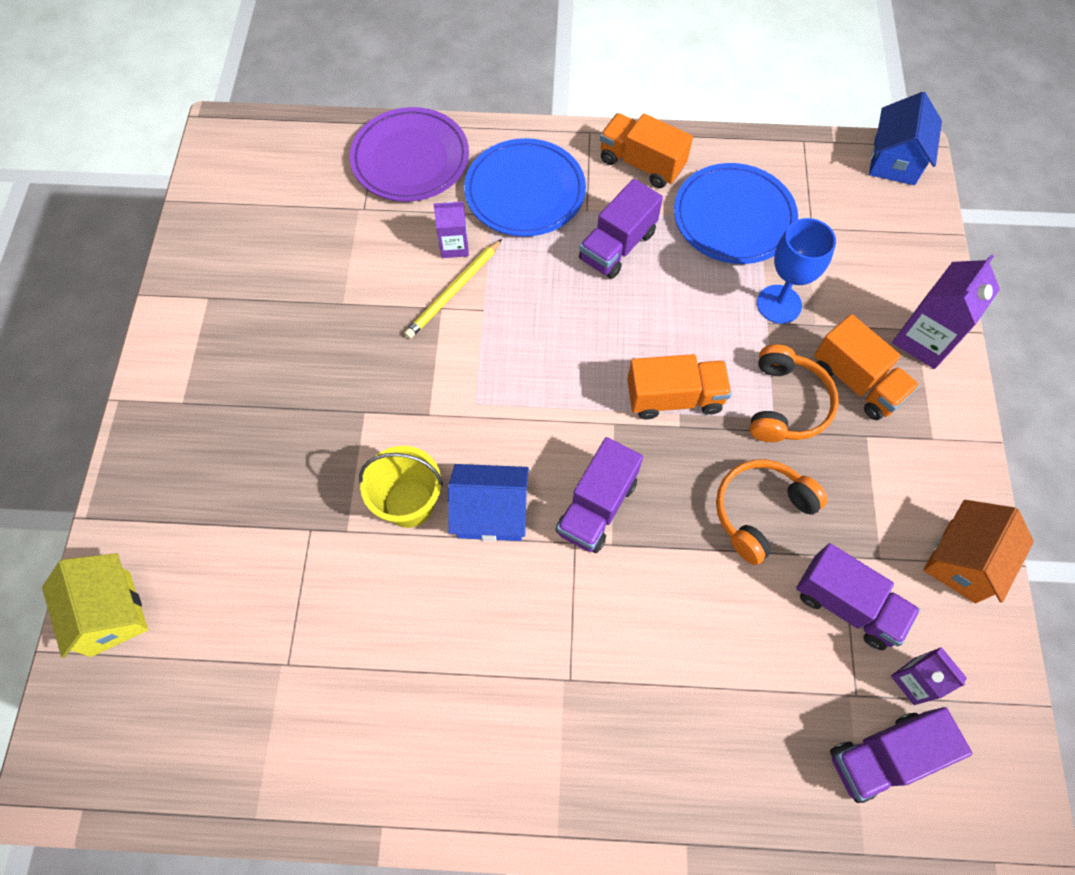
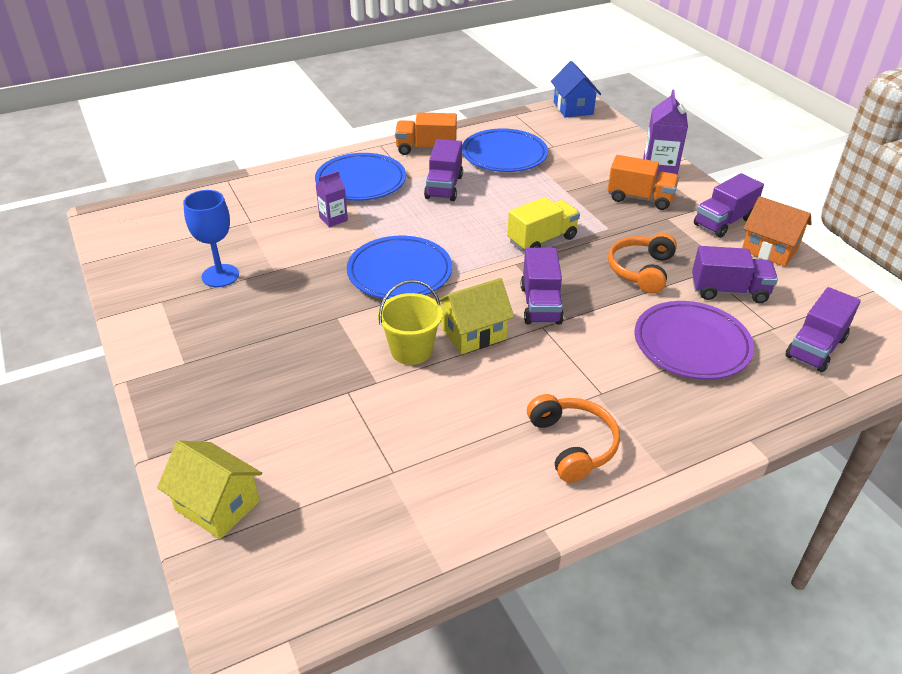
camera: 30 degrees left, 25 degrees down
(410, 159) = (266, 189): purple plate -> purple plate (691, 344)
(453, 291) = (351, 239): yellow pencil -> none
(473, 373) = (399, 272): none -> blue plate
(491, 513) = (473, 333): blue house -> yellow house
(674, 397) = (542, 240): orange truck -> yellow truck
(779, 304) = (565, 181): blue goblet -> blue goblet (220, 276)
(786, 404) = (610, 220): orange headphones -> orange headphones (572, 444)
(914, 681) = (797, 308): purple carton -> none
(938, 480) = (723, 222): none -> purple truck
(962, 561) = (769, 250): orange house -> orange house turned 60 degrees counterclockwise

